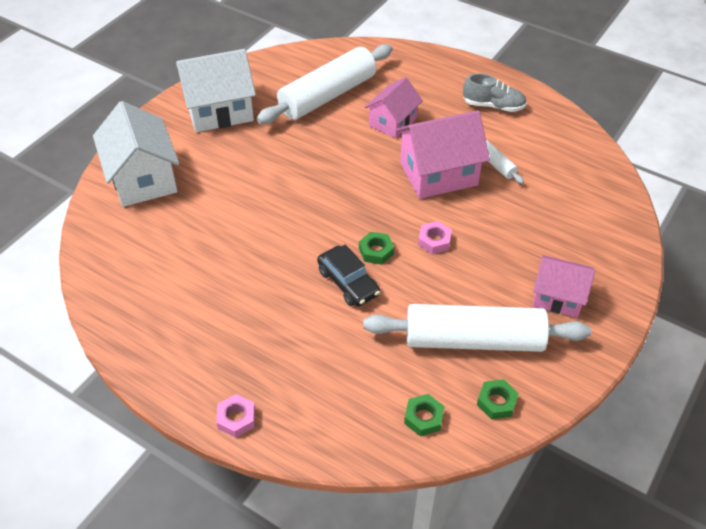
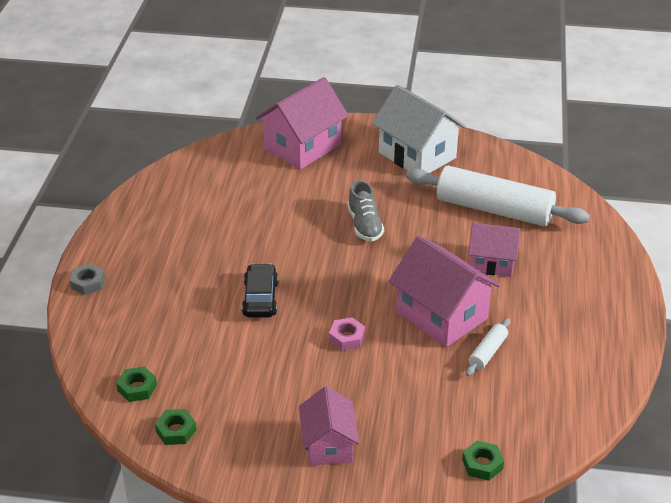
camera: 65 degrees right, 10 degrees down
(143, 178) = (302, 147): white house -> pink house
(236, 418) = (88, 283): pink nut -> grey nut
(348, 282) = (260, 298): black car -> black car turned 150 degrees clockwise
(376, 251) = (308, 304): green nut -> green nut (482, 464)
(473, 339) = (240, 397): white rolling pin -> none
(493, 106) = (581, 327): grey shoe -> grey shoe (364, 225)

